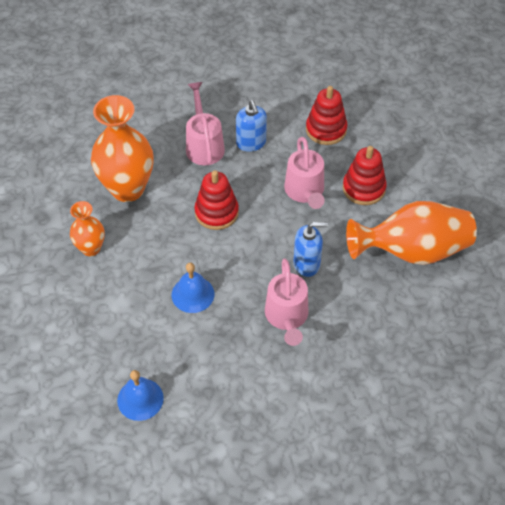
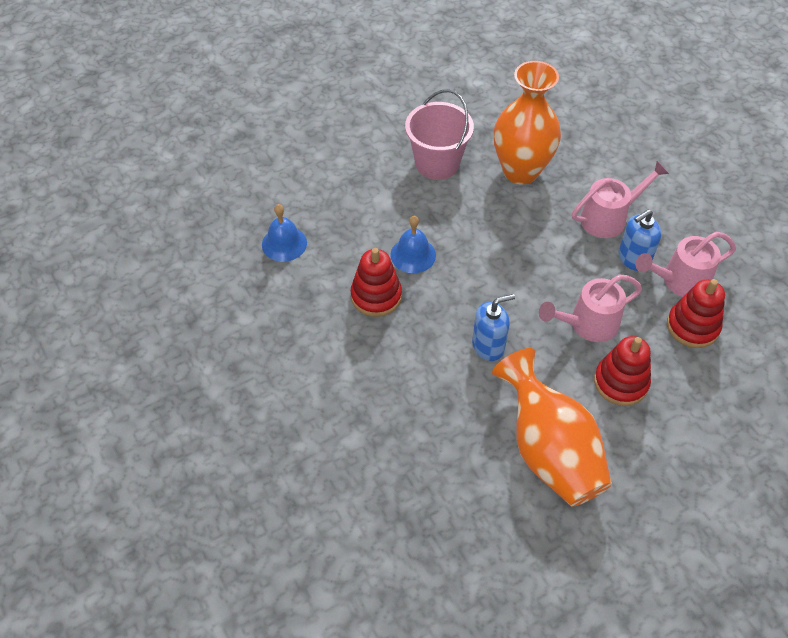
camera: 75 degrees right, 0 degrees up
(91, 248) = (437, 163): orange vase -> pink bucket
(216, 212) = (523, 250): red stacking toy -> red stacking toy (376, 296)
(287, 317) = (412, 342): pink watering can -> pink watering can (679, 281)
(307, 264) = (488, 346): blue soap dispenser -> blue soap dispenser turned 90 degrees counterclockwise

